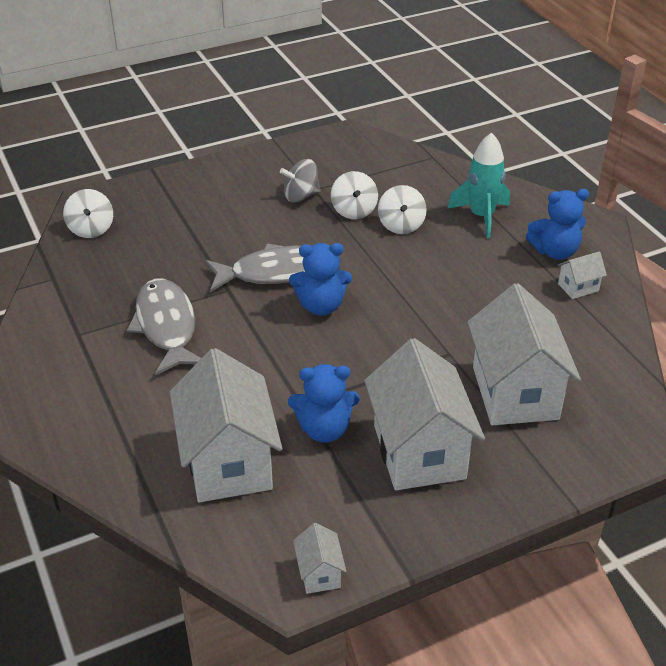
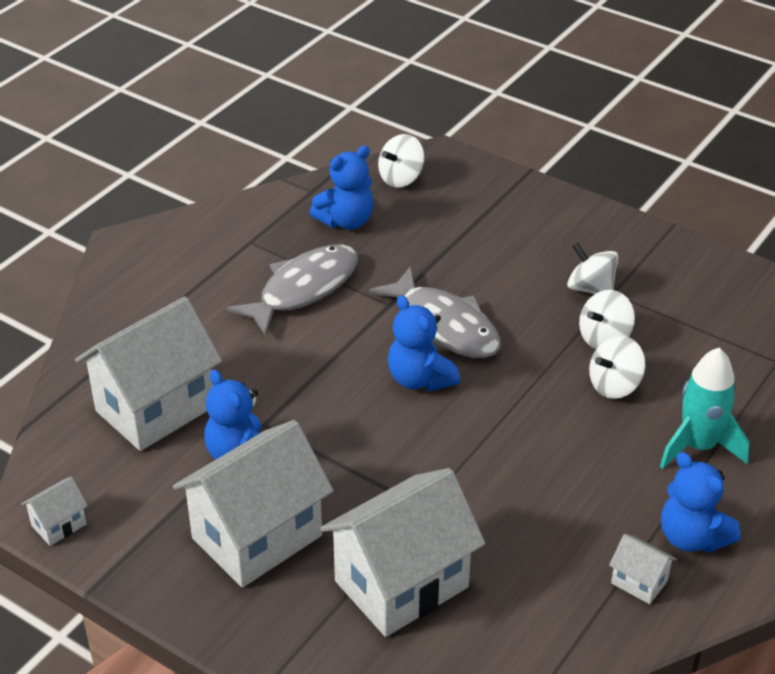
camera: 60 degrees right, 0 degrees up
(110, 274) = (346, 221): none -> blue teddy bear
(301, 196) = (590, 288): grey spinning top -> white spinning top

